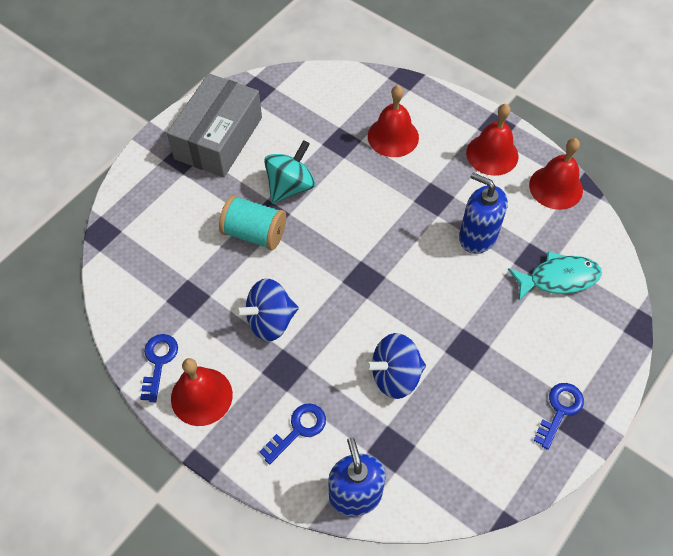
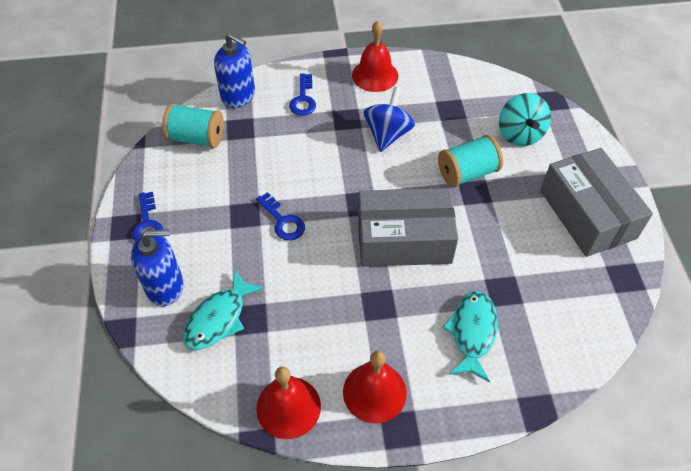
camera: 135 degrees right, 5 degrees down
(158, 362) = (419, 72): blue key -> blue key (283, 221)
(290, 186) = (490, 222): turquoise spinning top -> turquoise spinning top (519, 134)
(365, 225) = (404, 240): none -> grey box
(393, 136) = (472, 333): red bell -> turquoise fish
(395, 376) = (276, 164): blue spinning top -> none
(443, 474) = (196, 138): none -> turquoise spool
(477, 237) = (313, 300): blue soap dispenser -> blue soap dispenser (165, 287)

